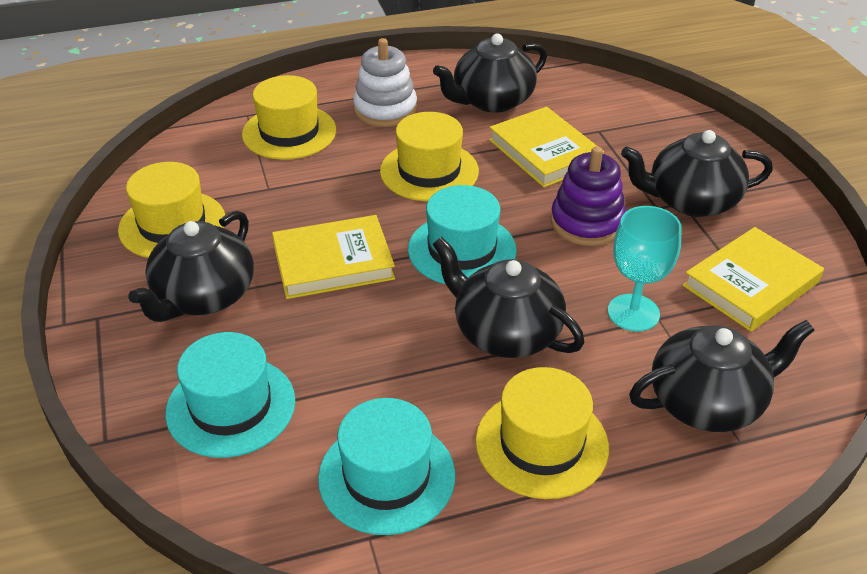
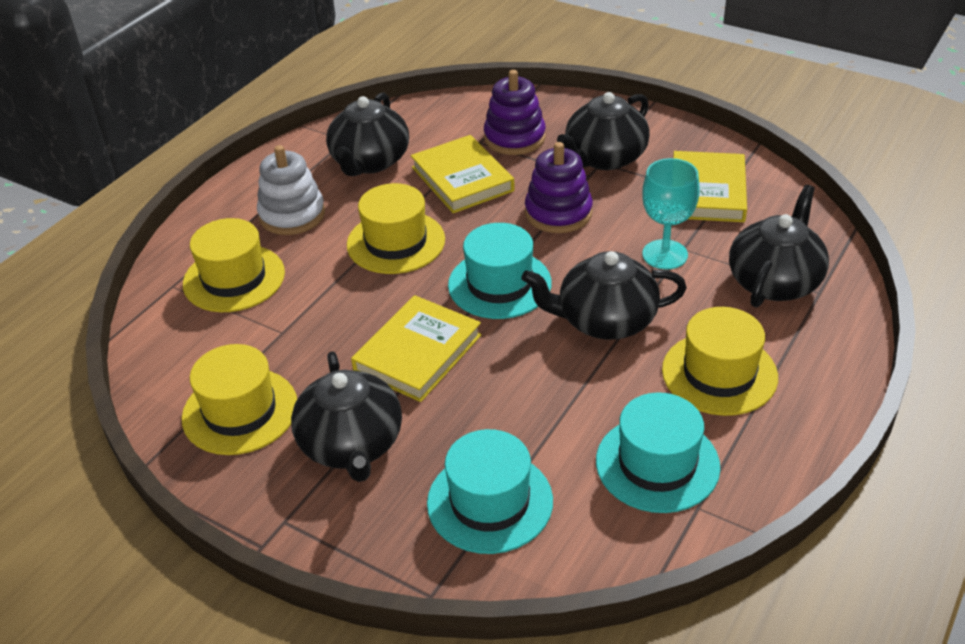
camera: 40 degrees left, 0 degrees up
(544, 152) = (462, 179): yellow book -> yellow book turned 45 degrees clockwise
(633, 142) = (514, 138): none -> purple stacking toy

